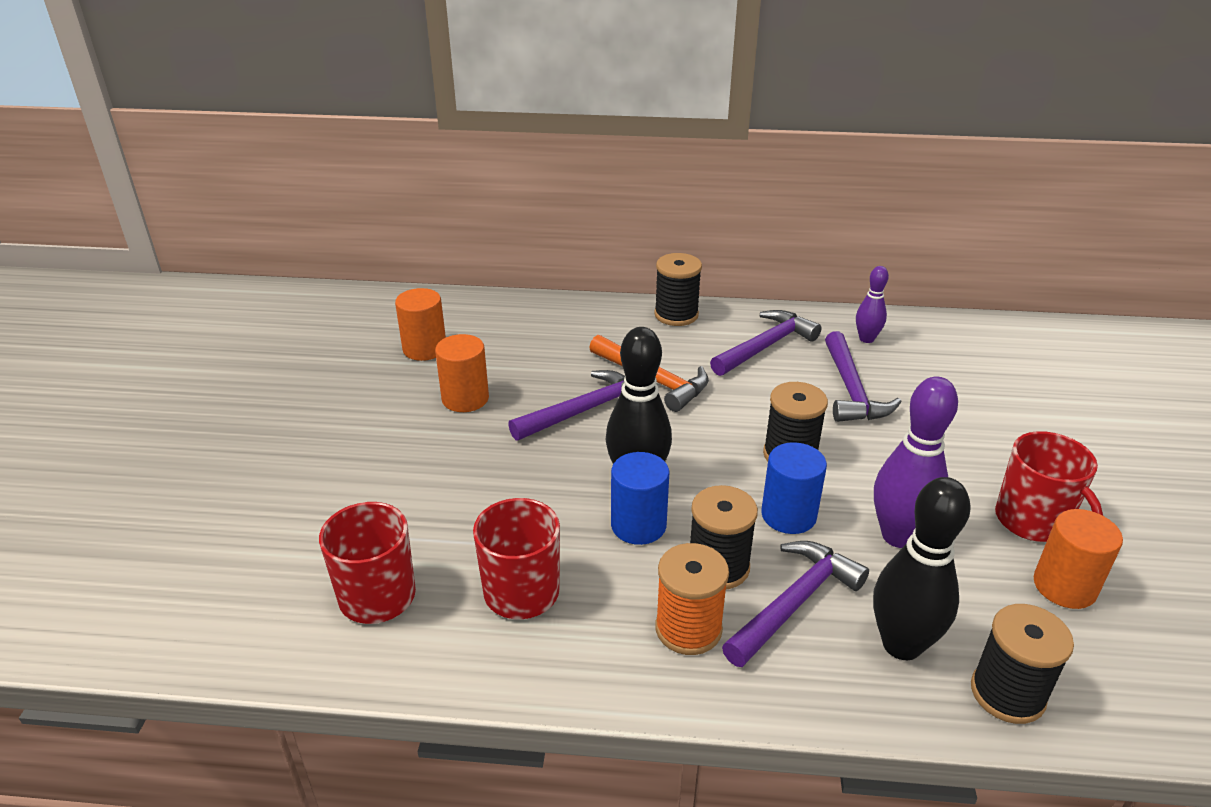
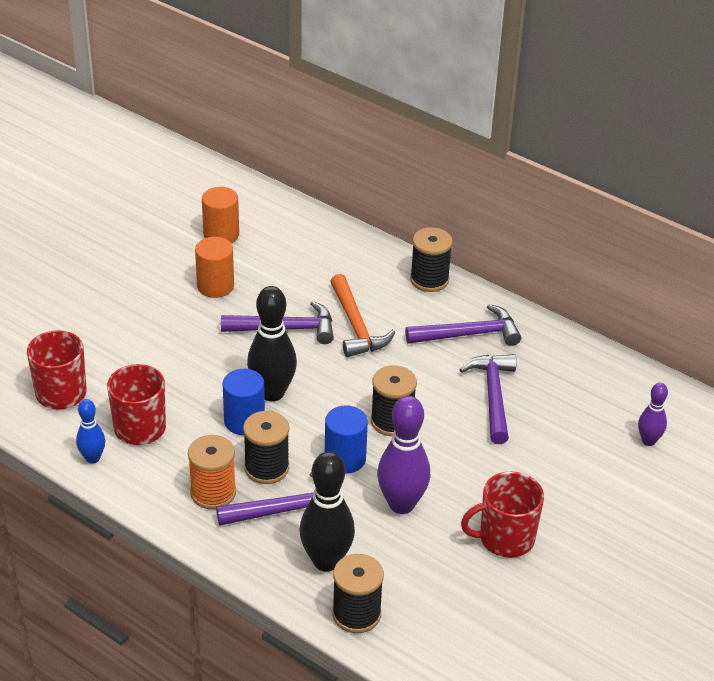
camera: 30 degrees right, 5 degrees up
(494, 662) = (92, 458): none -> blue bowling pin
(851, 390) = (493, 396): purple hammer -> purple hammer turned 150 degrees clockwise
(866, 339) = (556, 361): purple bowling pin -> purple bowling pin (648, 441)
(1032, 521) = (505, 538): red mug -> red mug turned 75 degrees clockwise
(1064, 586) = (471, 583): orange cylinder -> none

